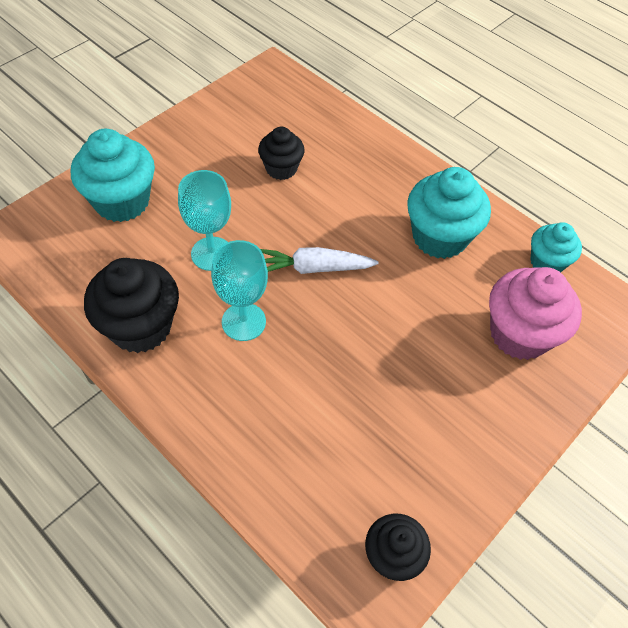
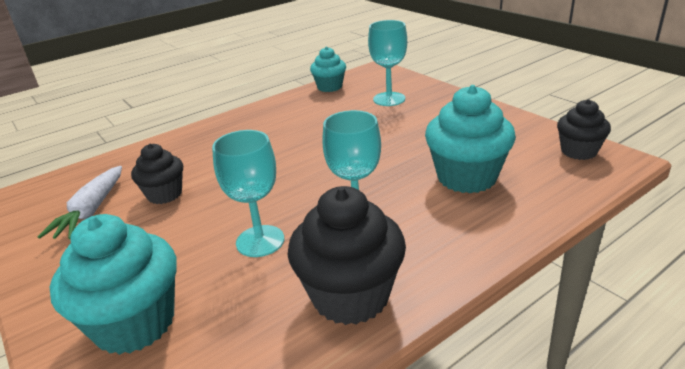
camera: 75 degrees left, 25 degrees down
(312, 268) = (302, 179): white carrot -> white carrot (91, 211)
(439, 237) = (291, 121): turquoise cupcake -> turquoise cupcake (466, 177)
(519, 334) = (389, 99): pink cupcake -> turquoise goblet

